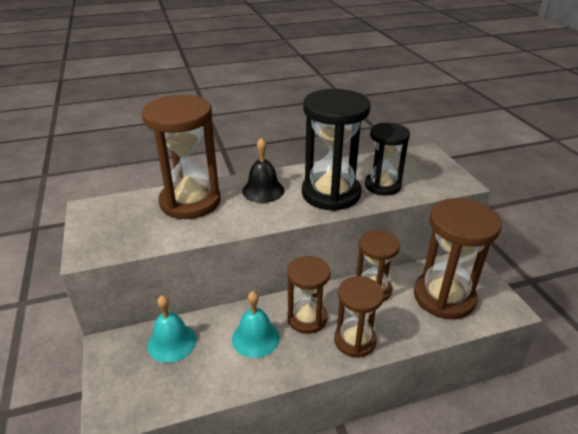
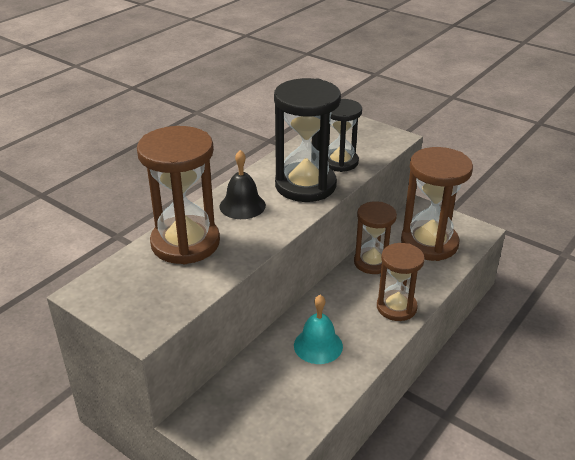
camera: 35 degrees left, 0 degrees up
(172, 342) = (249, 387): turquoise bell -> none
(307, 318) = (343, 309): brown hourglass -> none

